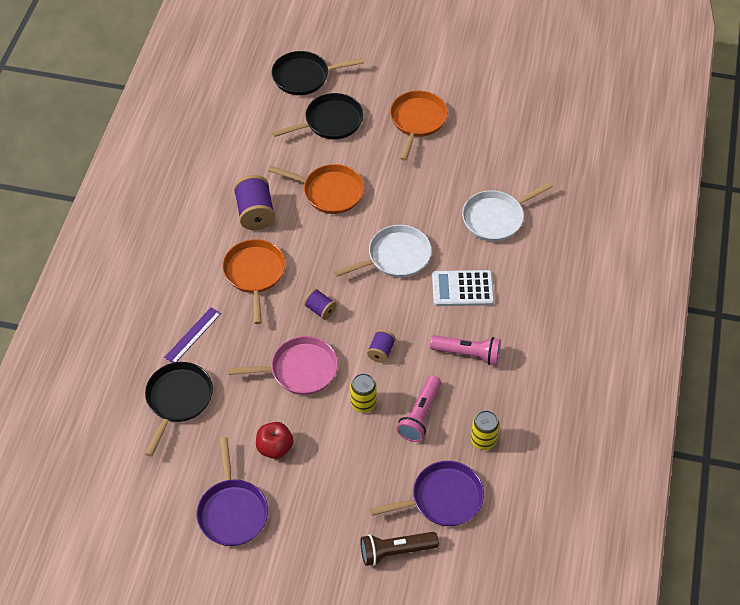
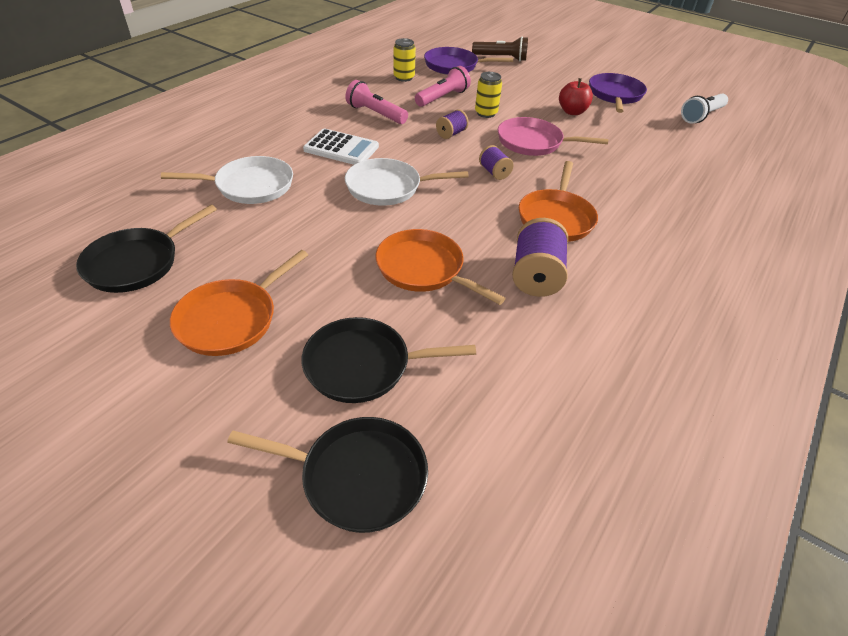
camera: 160 degrees left, 10 degrees down
(128, 504) = (702, 116): none -> white flashlight
(178, 399) = (656, 155): black pan -> black pan (137, 263)
(192, 335) = (638, 190): purple ruler -> none

